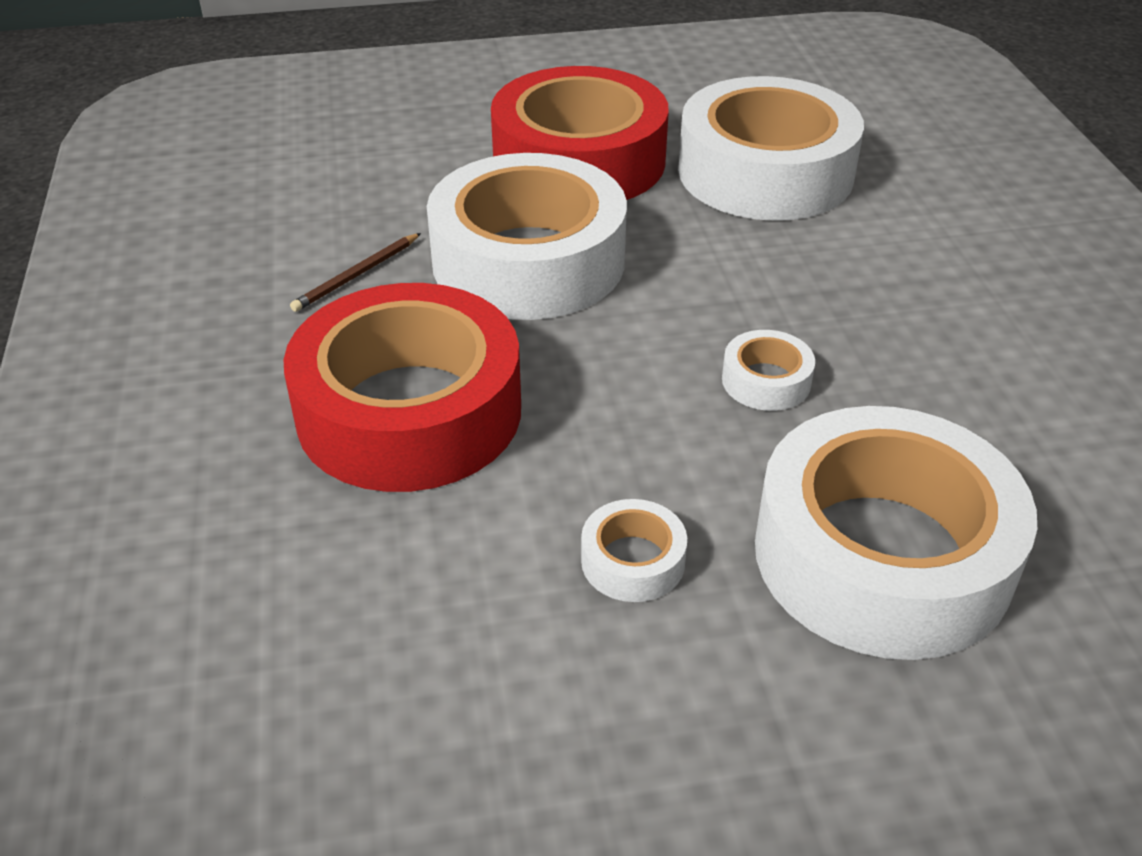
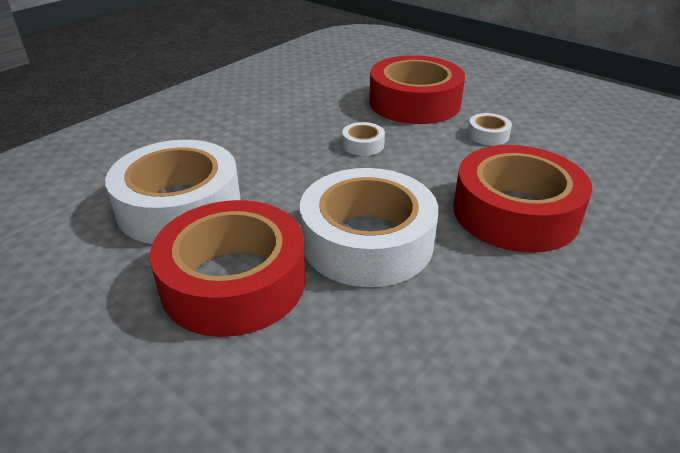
camera: 130 degrees left, 5 degrees down
(356, 275) = (468, 296): brown pencil -> none
(882, 555) = (414, 102): white tape -> red tape

